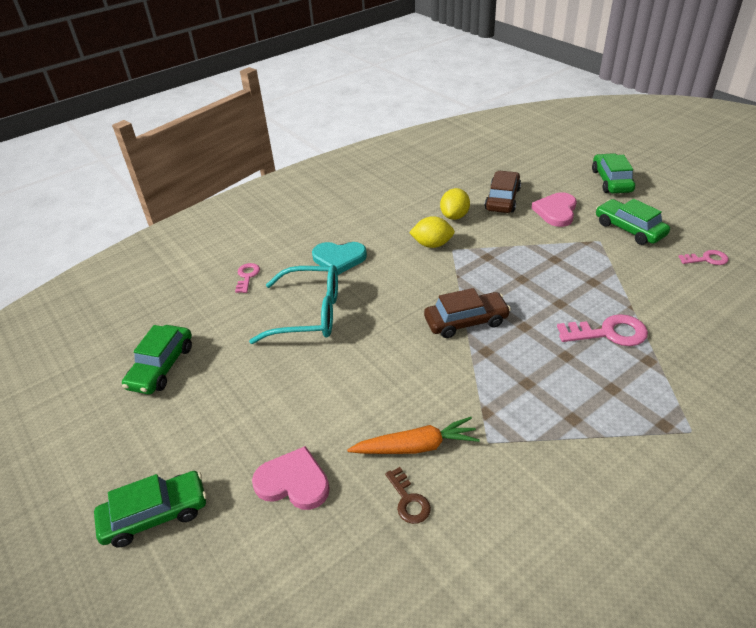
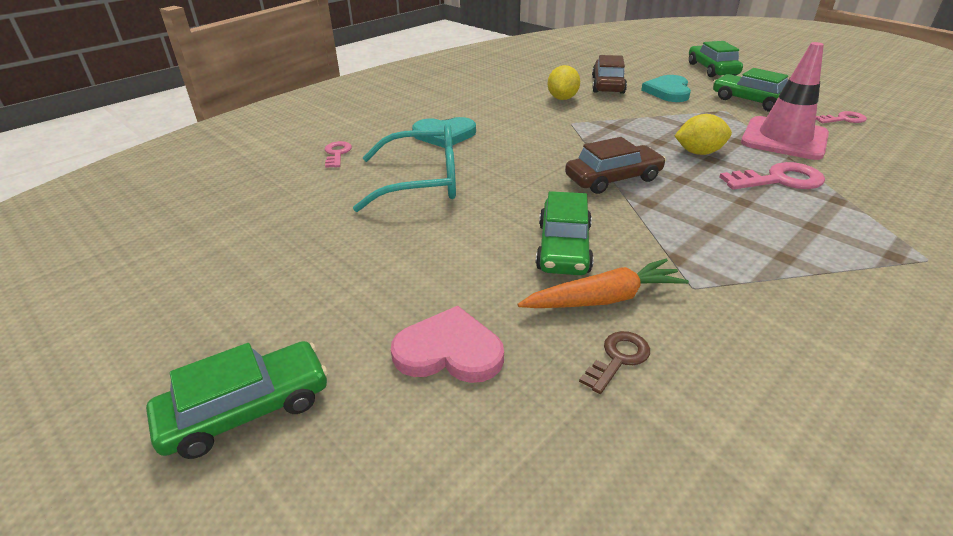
camera: 10 degrees left, 5 degrees down
(161, 367) = (237, 241): green car -> green car (563, 247)
(408, 500) = (618, 358): brown key -> brown key turned 105 degrees counterclockwise
(432, 244) = (547, 120): yellow lemon -> yellow lemon (699, 152)
(556, 211) = (668, 91): pink heart -> turquoise heart
(637, 282) = (784, 139): none -> pink traffic cone

